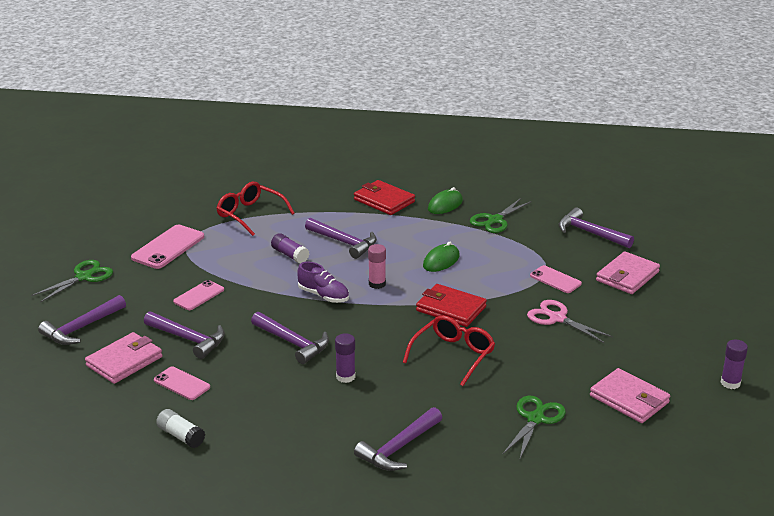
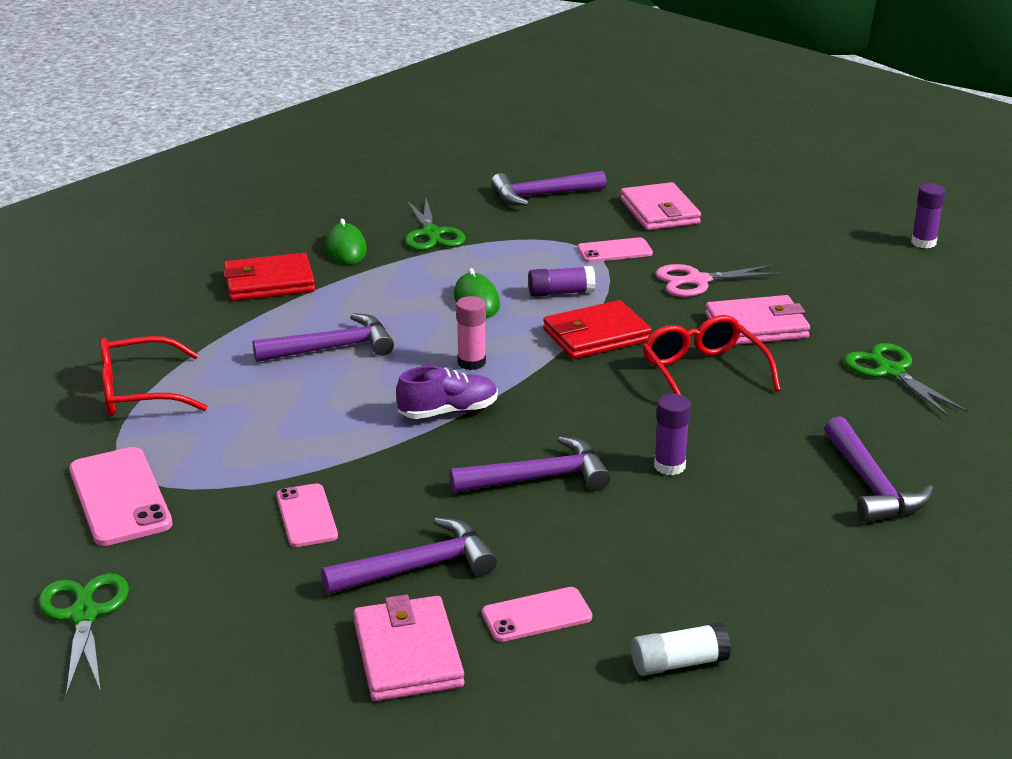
camera: 55 degrees left, 0 degrees up
(81, 328) = (247, 670): purple hammer -> none
(290, 255) = (304, 400): purple glue stick -> purple glue stick (561, 293)
(629, 399) = (903, 304): pink wallet -> pink wallet (756, 326)

